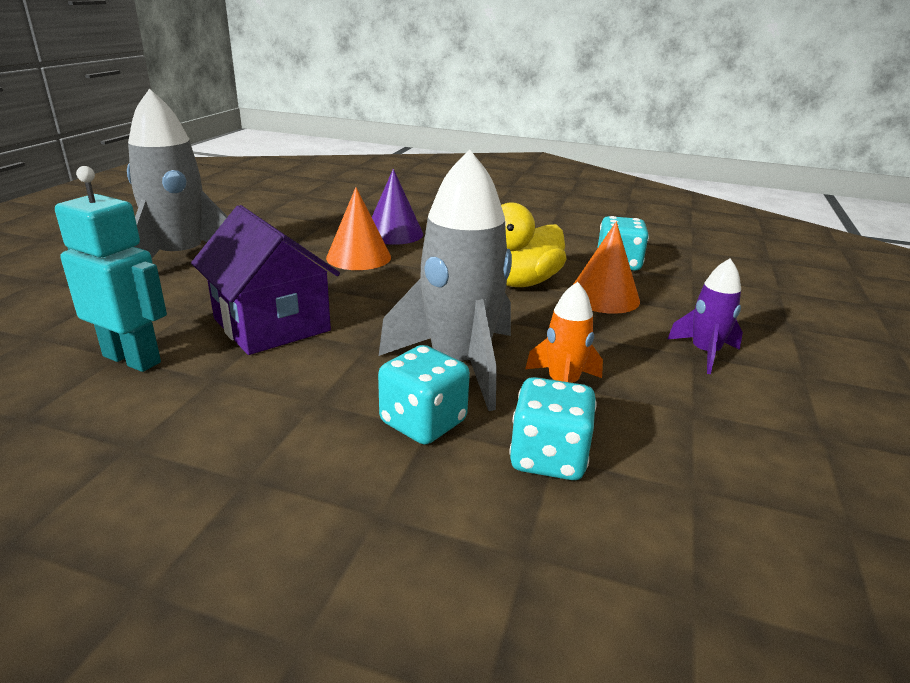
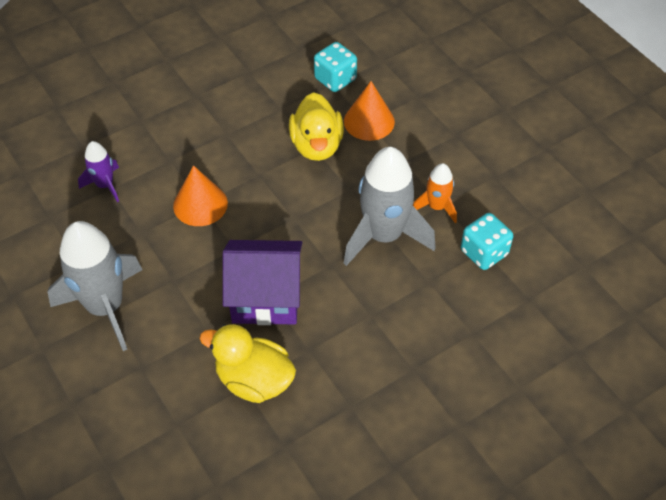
camera: 50 degrees left, 25 degrees up
(132, 359) = (254, 380): turquoise robot -> yellow duck
(394, 233) = (174, 161): purple cone -> none
(423, 422) = (423, 281): turquoise dice -> none
(704, 353) = (458, 129): purple rocket -> purple rocket (105, 185)

